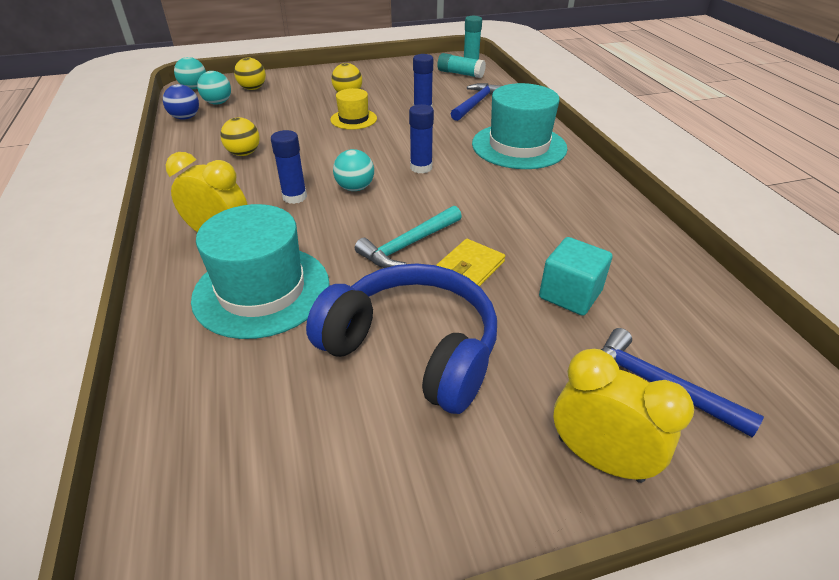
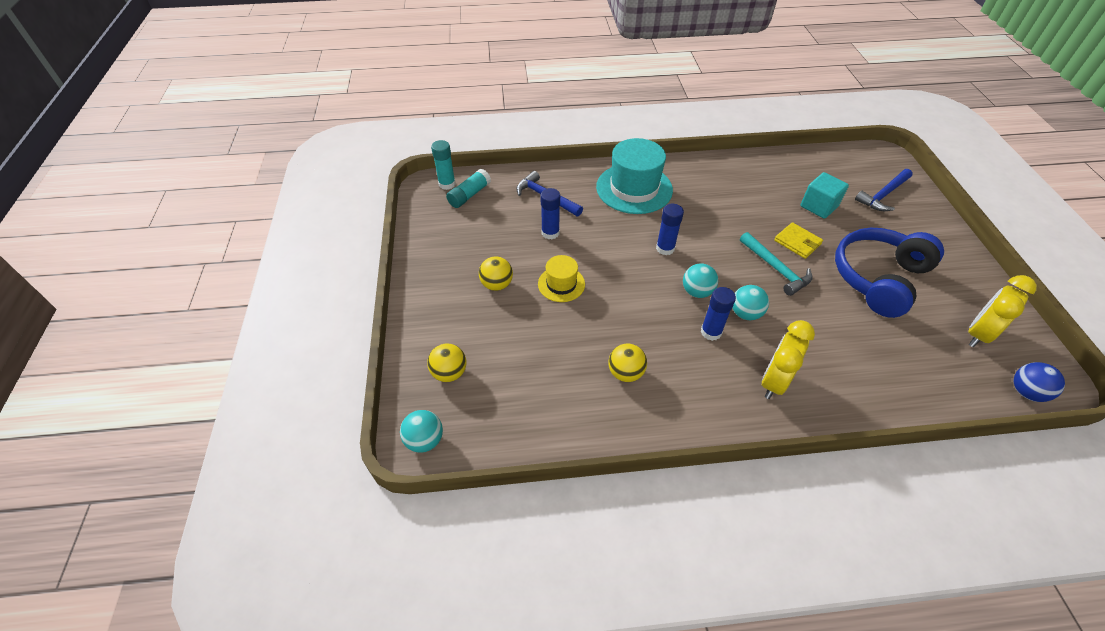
camera: 80 degrees left, 10 degrees up
(185, 118) = (523, 438): blue ball -> blue ball (1026, 392)
(218, 103) = (485, 407): turquoise ball -> turquoise ball (745, 313)
(262, 290) = (838, 351): turquoise hat -> none
(600, 458) = (932, 225): yellow clock -> yellow clock (978, 334)

